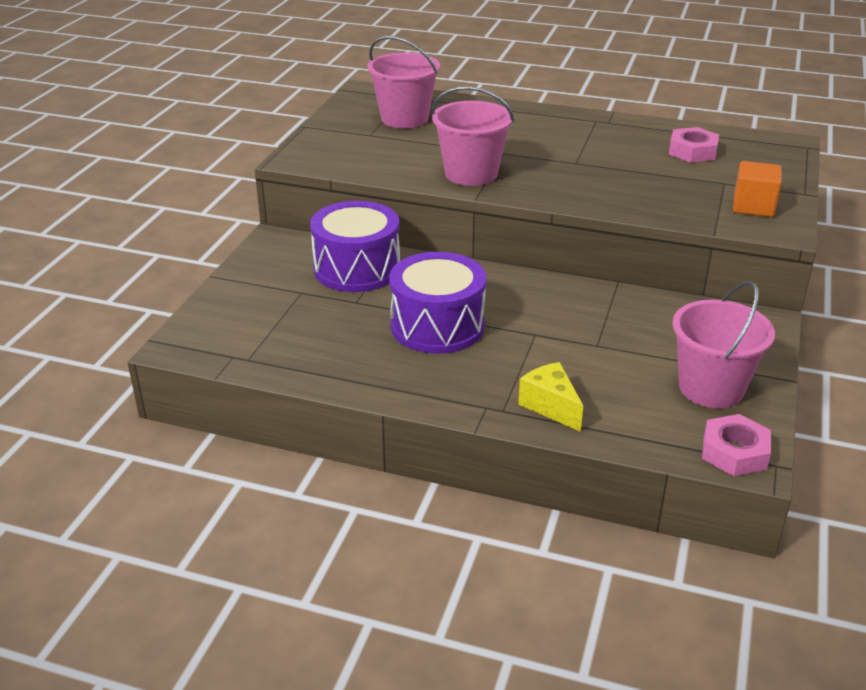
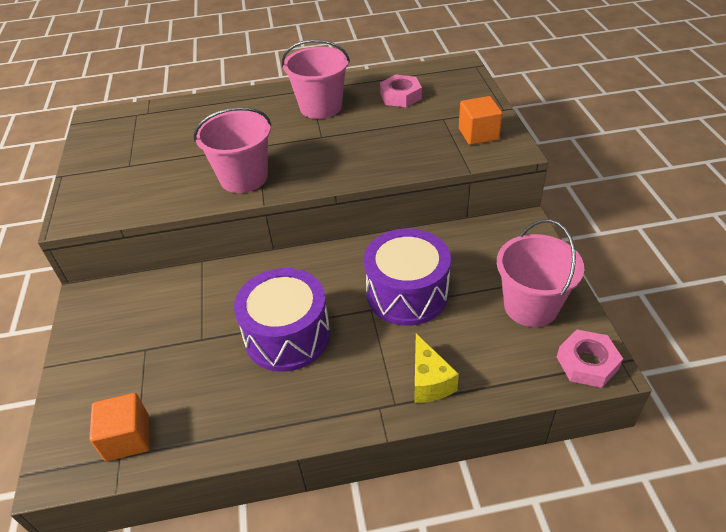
camera: 25 degrees left, 10 degrees up
(247, 347) = (127, 438): none -> orange cube
(357, 269) = (182, 301): purple drum -> purple drum (407, 293)
(404, 118) = (150, 137): pink bucket -> pink bucket (321, 107)
(550, 406) = (429, 381): yellow cheese -> yellow cheese turned 135 degrees counterclockwise

